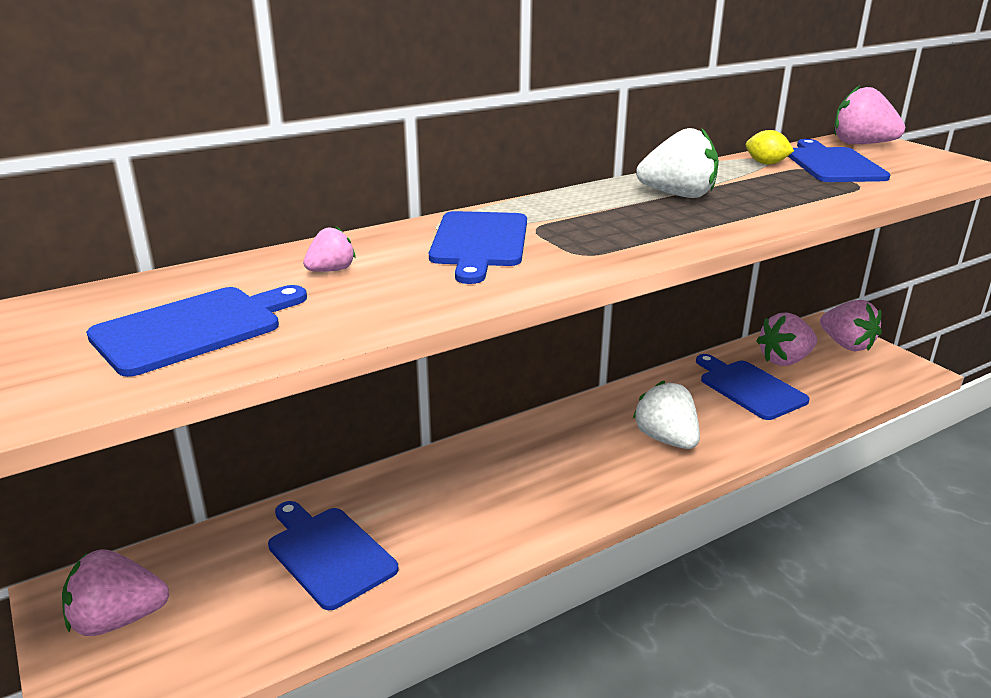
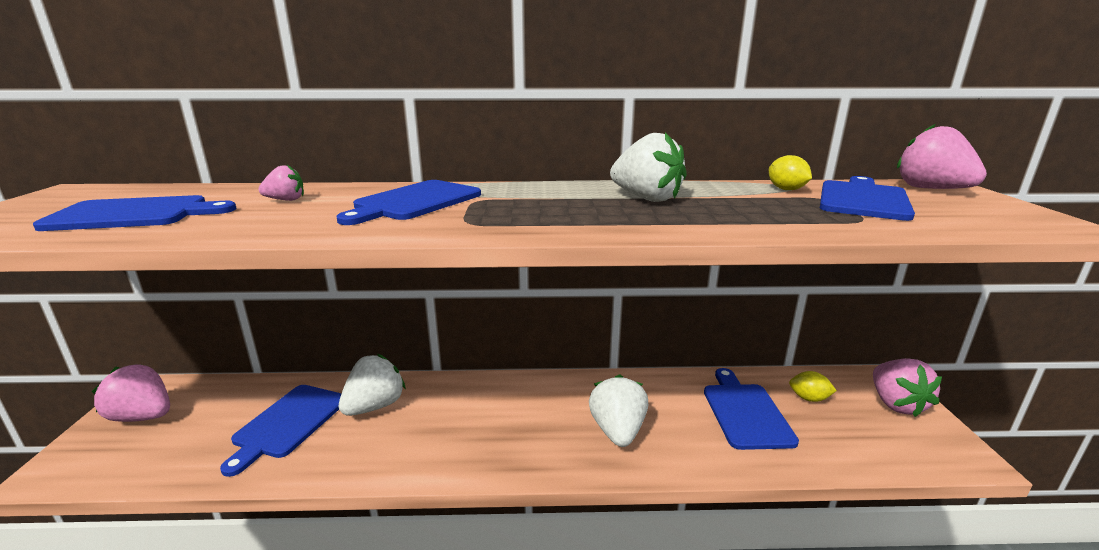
camera: 30 degrees right, 5 degrees down
(328, 553) = (288, 423): blue cutting board -> blue cutting board turned 150 degrees counterclockwise
(406, 502) = (375, 406): none -> white strawberry
(784, 360) = (809, 398): pink strawberry -> yellow lemon

